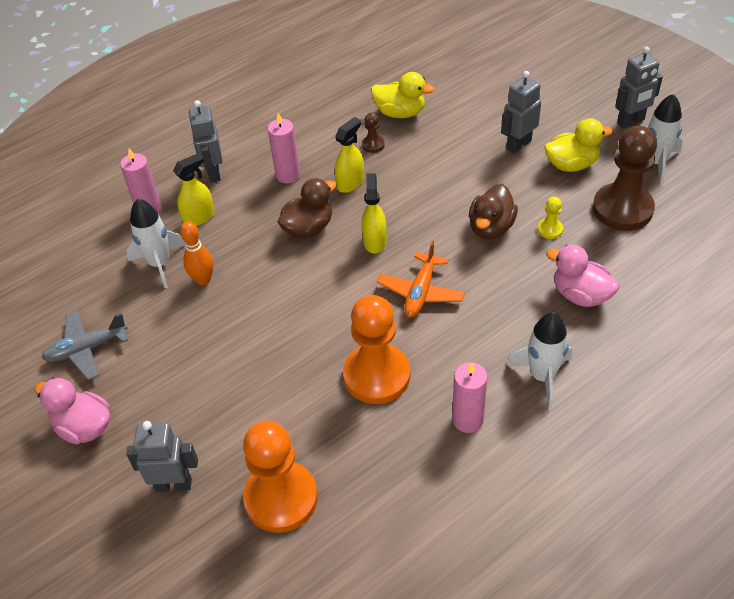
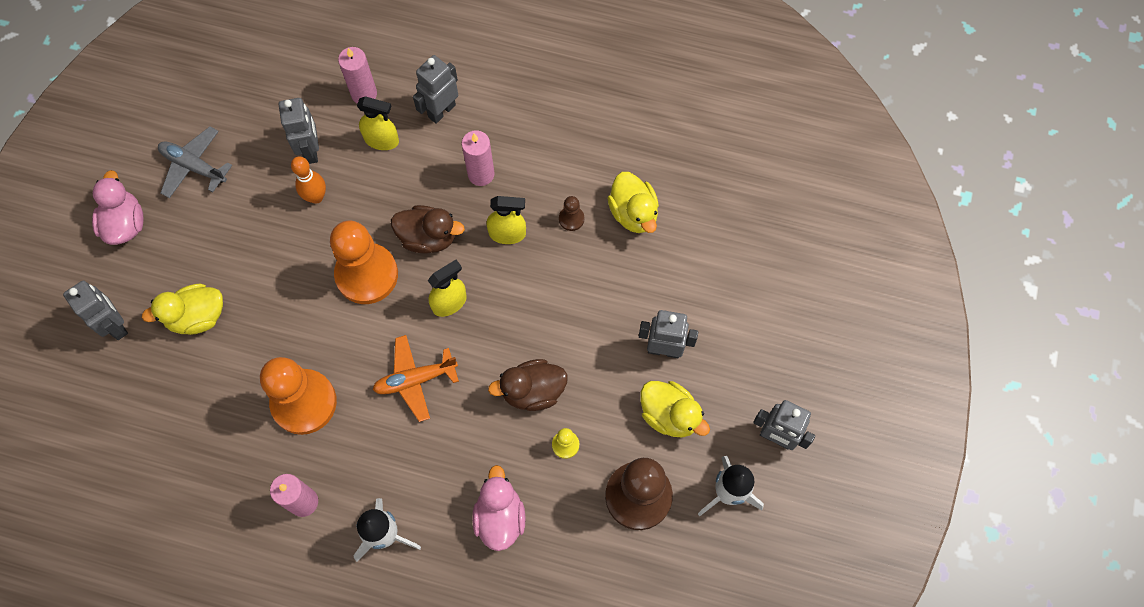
camera: 50 degrees right, 20 degrees up
(159, 264) = (311, 150): white rocket -> grey robot
(227, 415) = (197, 317): none -> yellow duck
(281, 498) = (149, 409): orange pawn -> orange pawn (367, 274)

